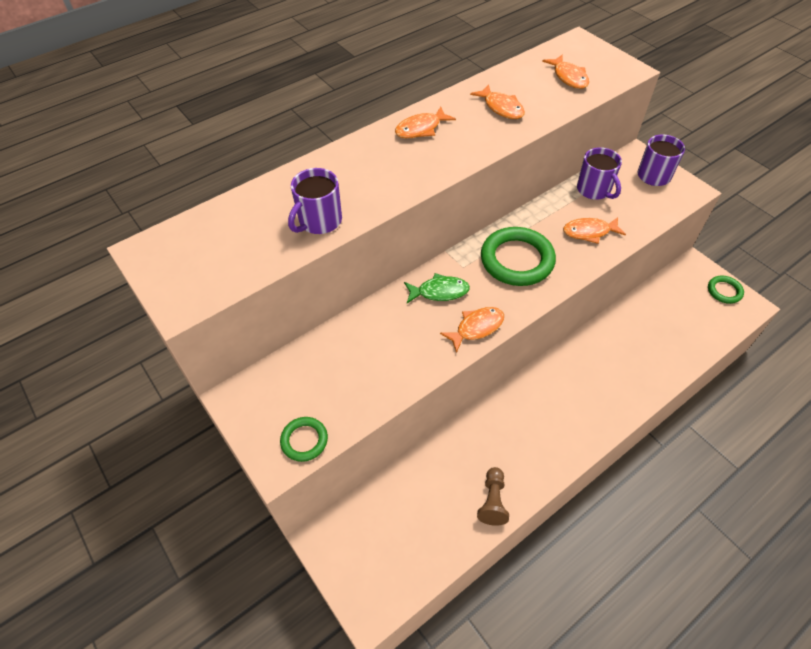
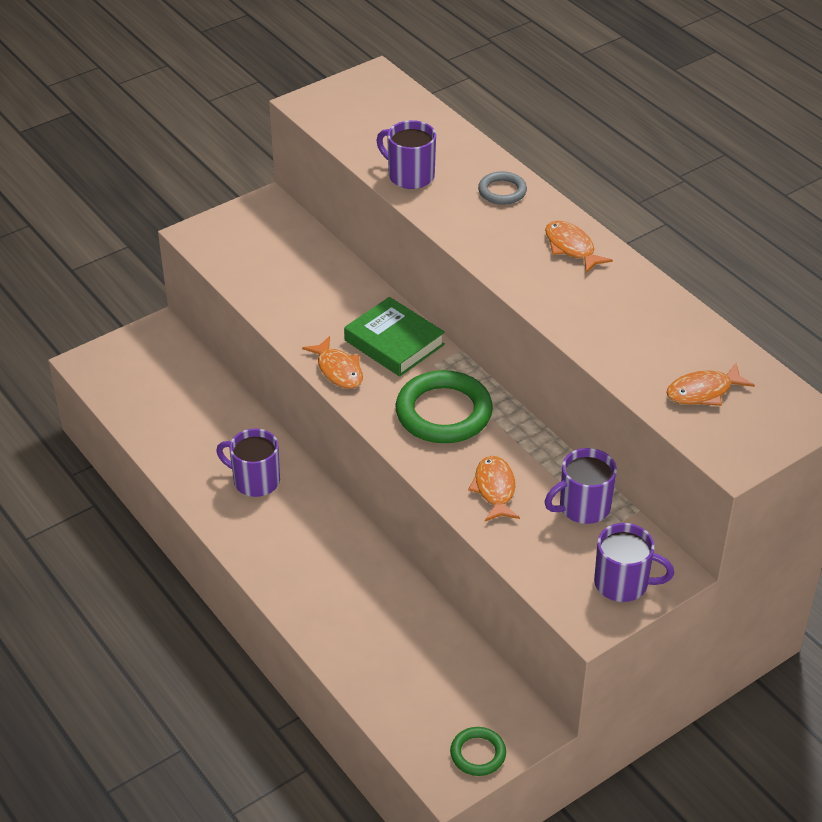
camera: 90 degrees right, 10 degrees down
(304, 440) = (215, 248): green ring -> none
(346, 164) = (502, 191): none -> grey ring
(439, 292) = (394, 342): green fish -> green book
(492, 501) = (177, 455): brown pawn -> none
(501, 108) = (621, 319): orange fish -> none
(515, 435) = (255, 481): none -> purple mug

